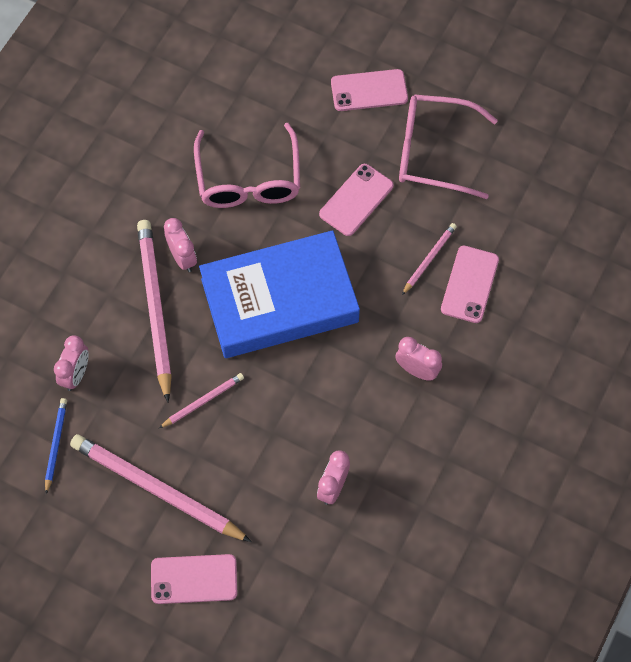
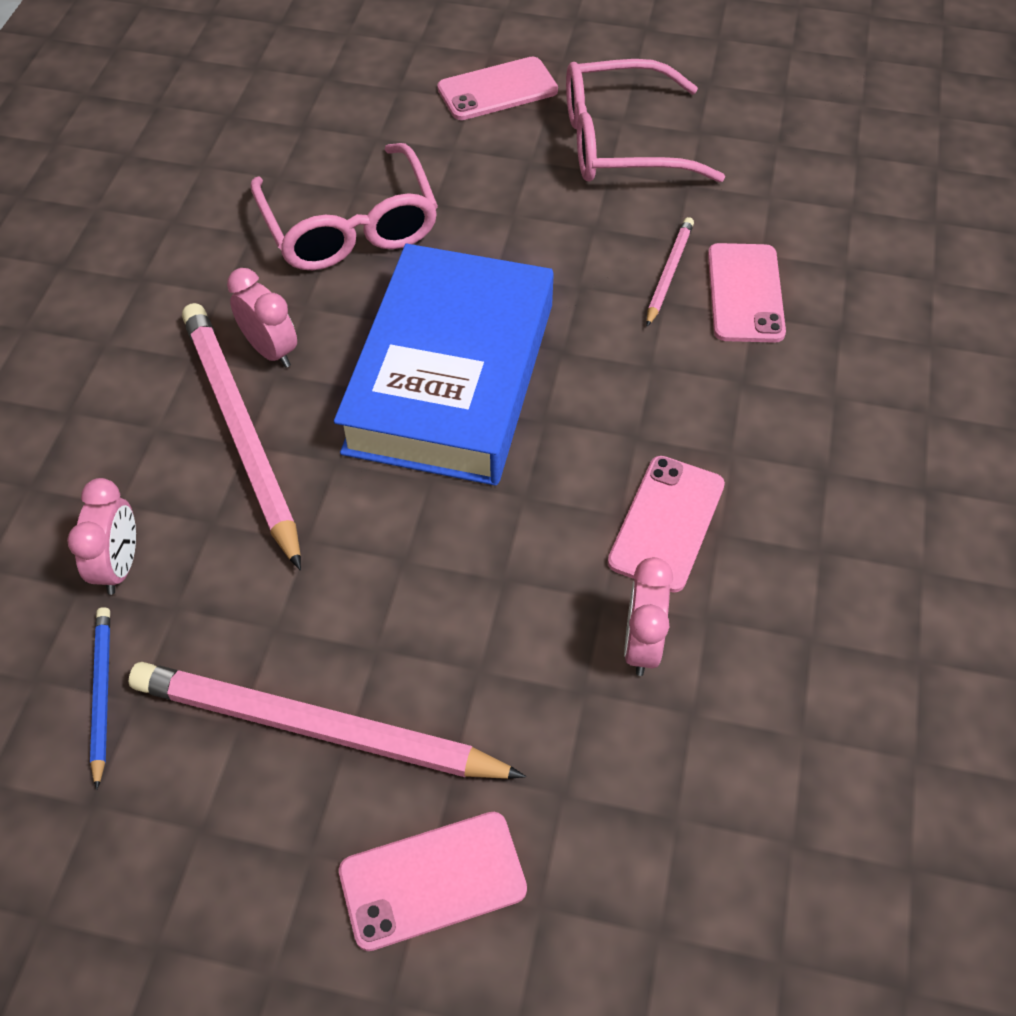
camera: 15 degrees left, 10 degrees down
(203, 401) = (363, 557): pink pencil -> none
(279, 300) = (450, 377): blue book -> blue book turned 45 degrees counterclockwise
(356, 200) = (527, 220): pink phone -> pink phone (666, 523)
(417, 370) = (713, 428): pink clock -> none

